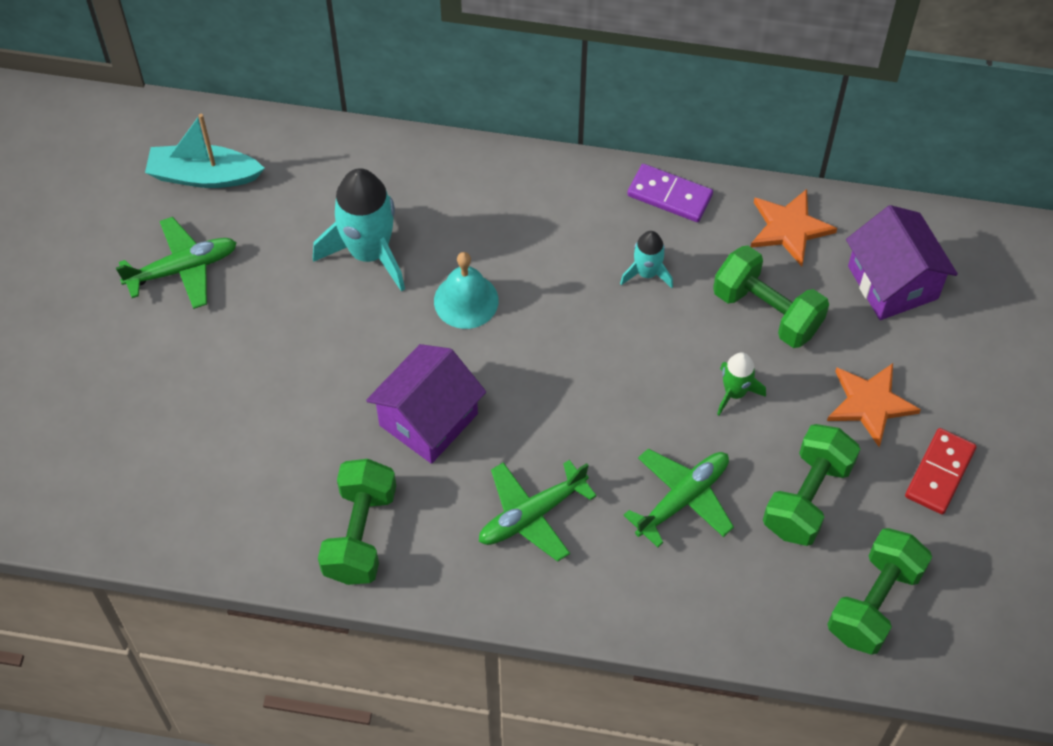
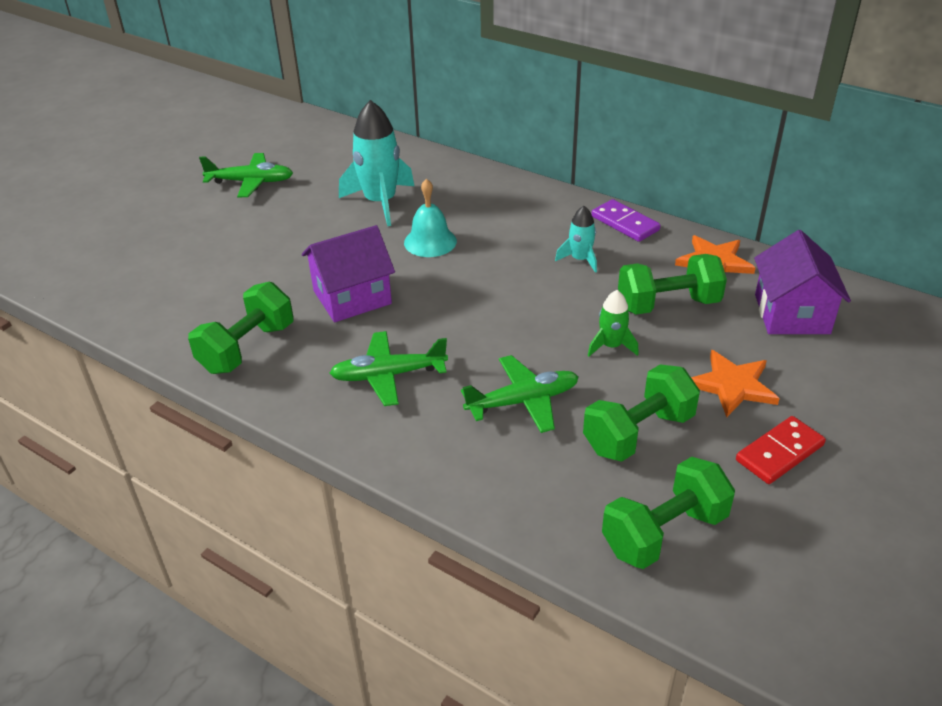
camera: 25 degrees right, 20 degrees down
(203, 176) = (303, 145): turquoise boat -> none
(767, 311) = (668, 304): green dumbbell -> green dumbbell turned 75 degrees counterclockwise

